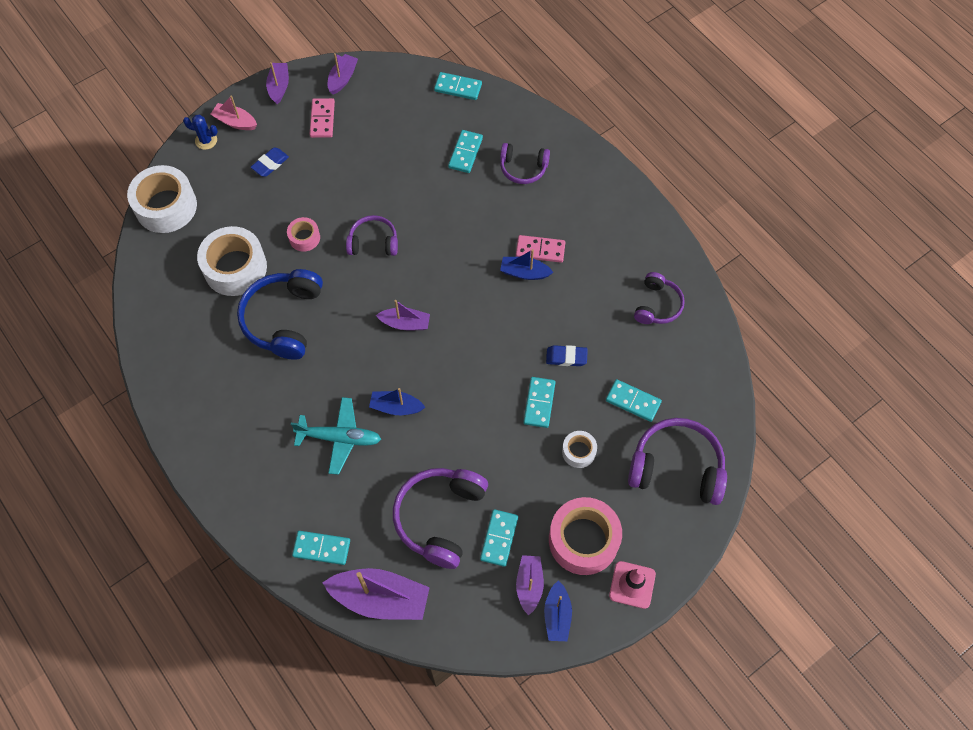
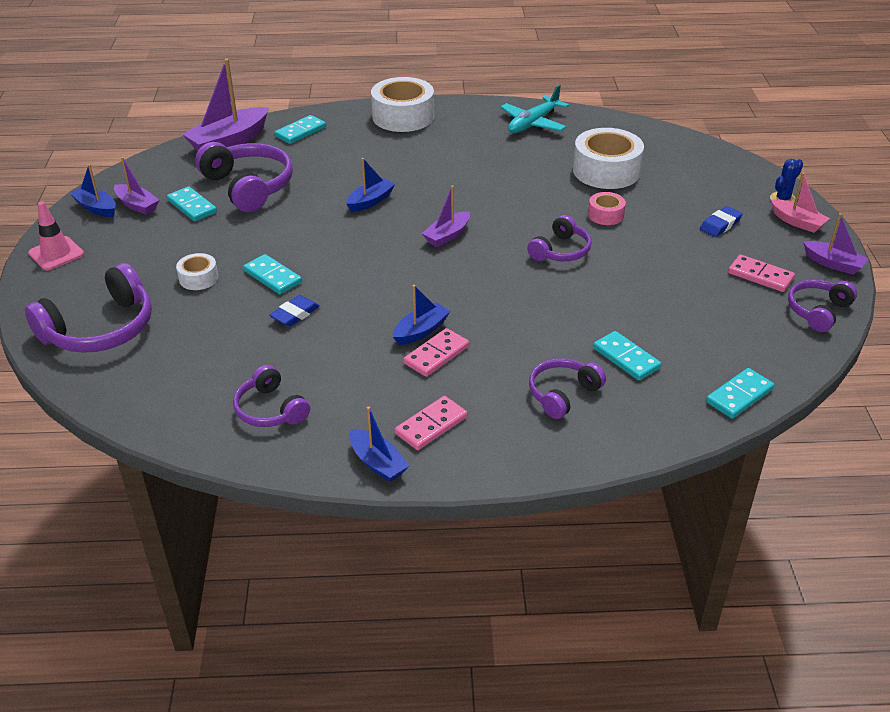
camera: 125 degrees right, 25 degrees down
(166, 206) = (712, 158): white tape -> white tape (403, 116)
(235, 122) = (797, 222): pink boat -> pink boat turned 75 degrees clockwise
(270, 164) = (720, 225): blue eraser -> blue eraser turned 60 degrees clockwise
(283, 319) = (524, 177): blue headphones -> none
(339, 438) = (378, 167): turquoise plane -> turquoise plane (533, 123)
(343, 78) = (817, 311): purple boat -> purple headphones
(583, 540) = (126, 246): pink tape -> none
(601, 216) = (431, 425): none -> pink domino
(633, 401) = (196, 335): turquoise domino -> none
(649, 224) = (377, 463): none -> blue boat

